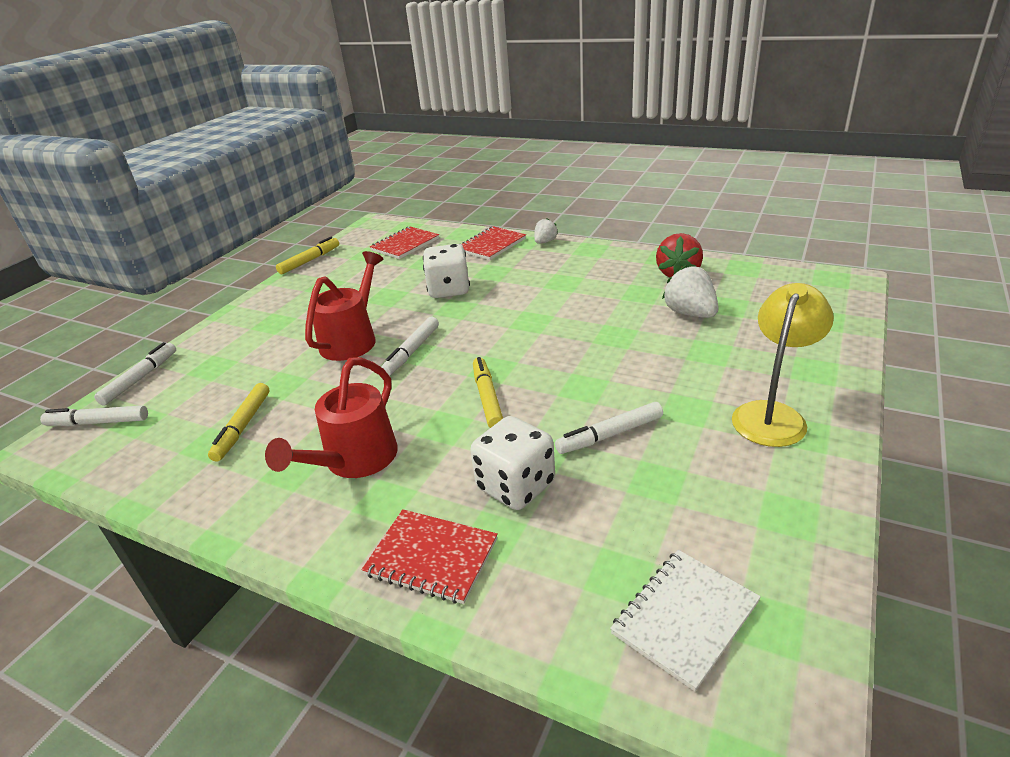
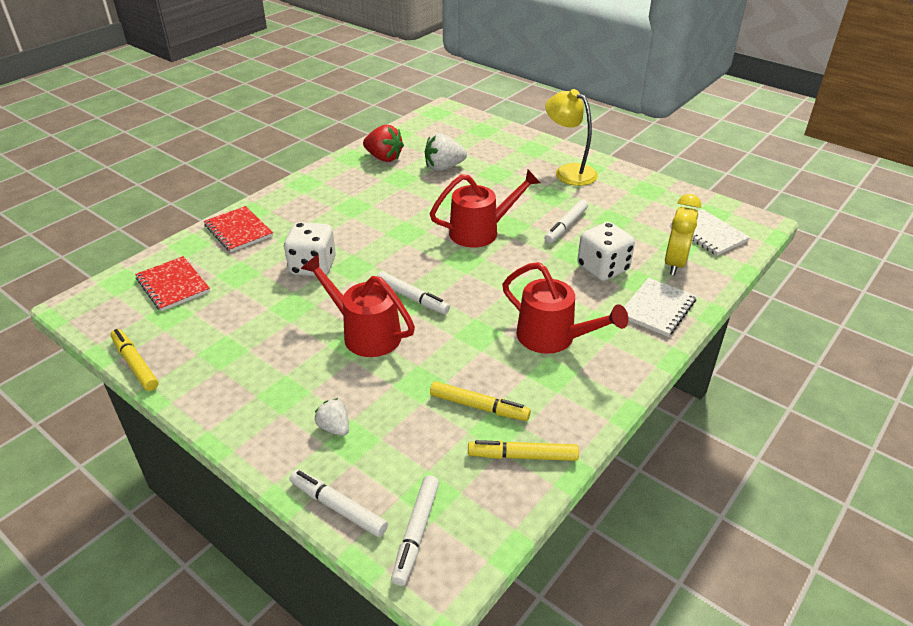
camera: 80 degrees left, 5 degrees up
(431, 557) = (657, 308): red notebook -> white notebook
(487, 398) = (502, 267): yellow marker -> yellow marker (522, 456)
(545, 242) = (265, 201): white strawberry -> white strawberry (334, 427)
(558, 368) = (481, 231): none -> red watering can
(562, 572) = (675, 263): none -> yellow clock
(610, 435) = (566, 226): white marker -> white marker turned 45 degrees clockwise

